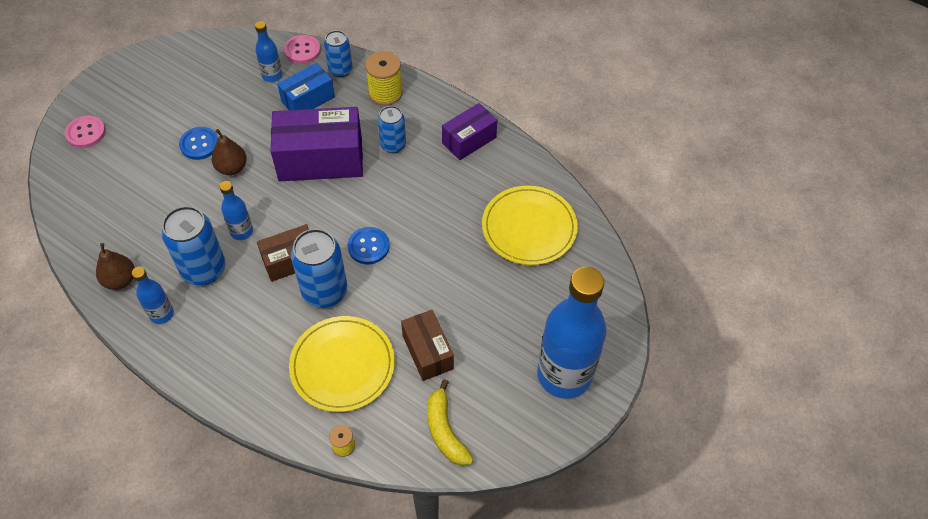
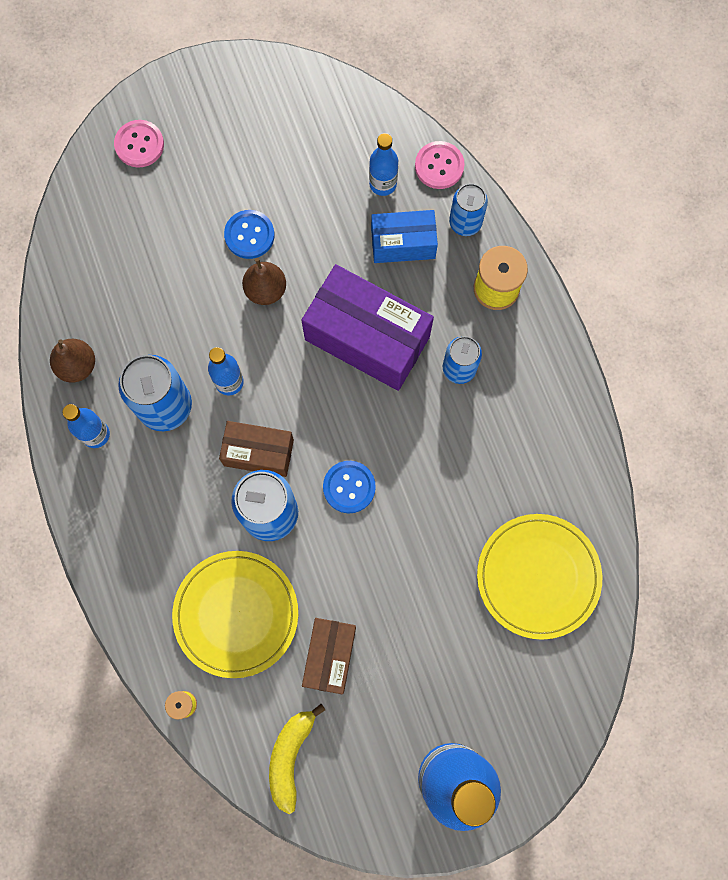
camera: 35 degrees right, 20 degrees up
(469, 140) = (549, 416): purple box -> none

